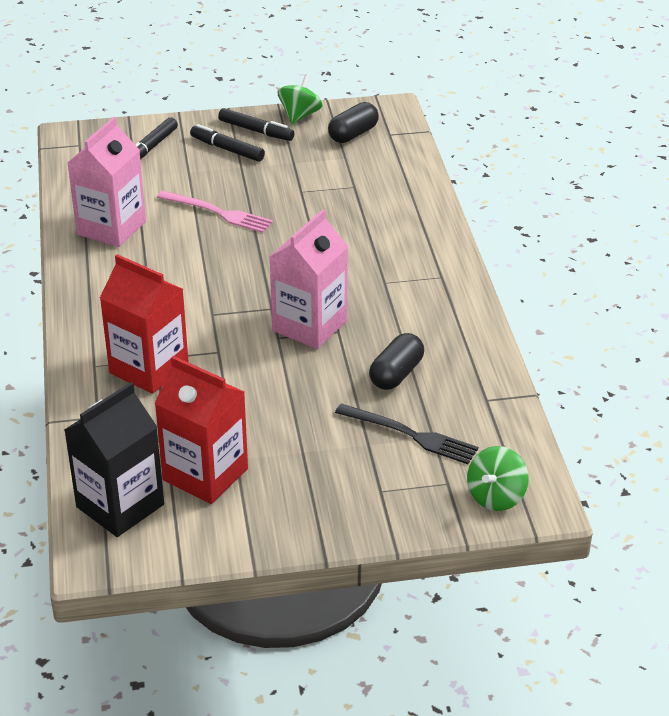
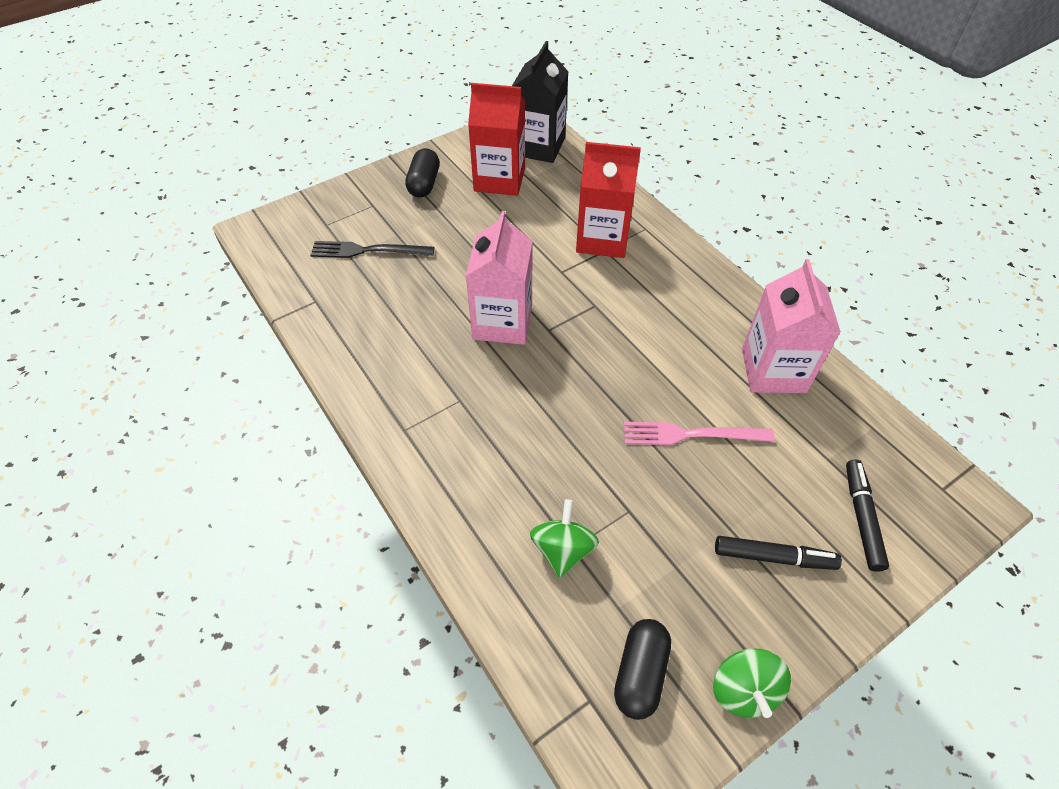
camera: 155 degrees right, 15 degrees up
(256, 131) = (772, 618): black marker -> none
(396, 374) = (402, 299): black capsule -> black capsule (424, 184)
(496, 496) = (287, 225): green spinning top -> green spinning top (563, 550)

